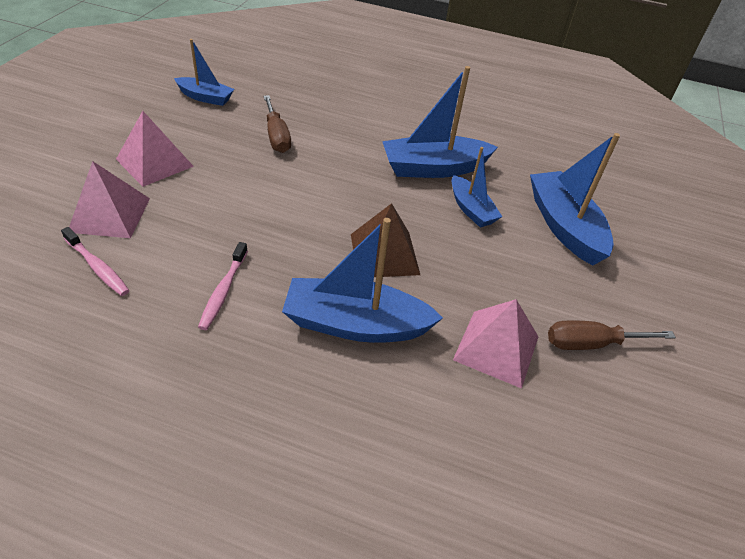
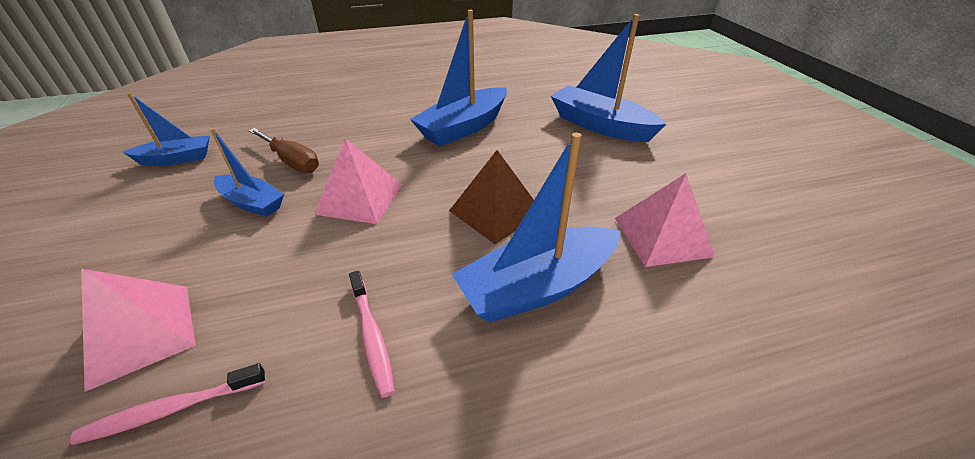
camera: 30 degrees left, 5 degrees down
(97, 267) = (172, 409): pink toothbrush -> pink toothbrush turned 150 degrees clockwise
(155, 162) = (162, 246): pink pyramid -> pink pyramid (360, 198)
(471, 209) = (525, 144): blue boat -> blue boat (252, 203)
(591, 343) = (713, 195): brown screwdriver -> none

